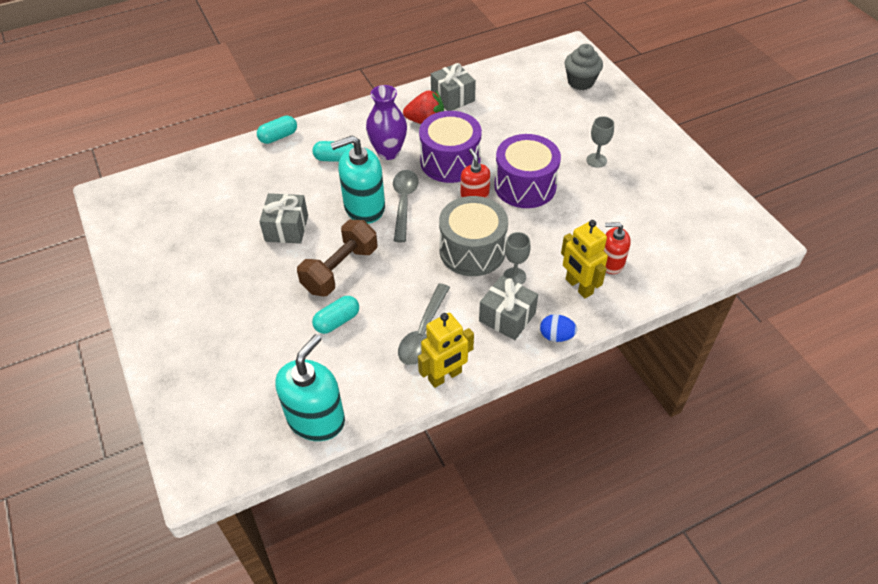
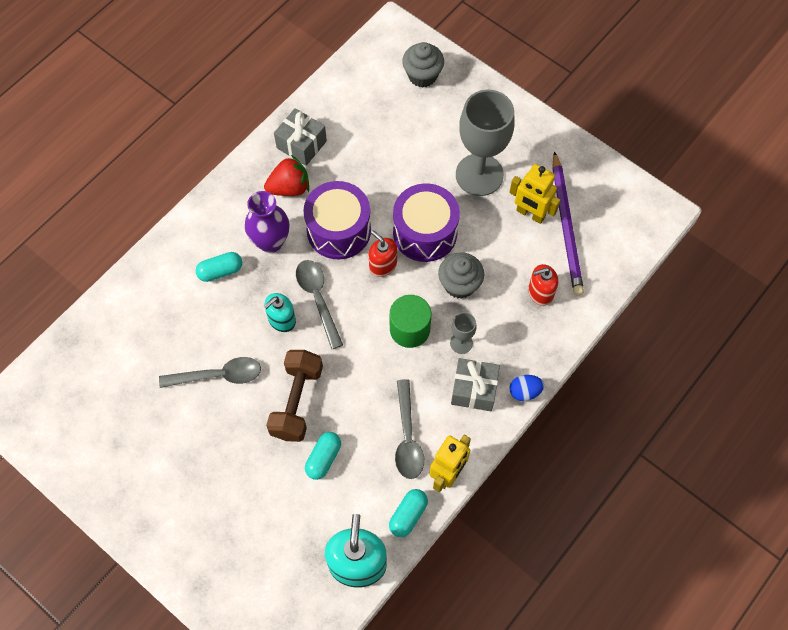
camera: 25 degrees left, 15 degrees up
(278, 137) = (145, 265): turquoise capsule -> turquoise capsule (408, 515)
(286, 228) = (218, 375): grey gift -> grey spoon
(364, 207) = (281, 320): turquoise soap dispenser -> turquoise soap dispenser, size x0.59
(472, 250) = (409, 329): grey drum -> green cylinder
(536, 232) = (459, 284): none -> grey cupcake
(578, 286) = (522, 330): yellow robot -> yellow robot (530, 214)
(596, 160) = (479, 175): grey goblet -> grey goblet, size x2.26
(661, 221) = (566, 226): none -> purple pencil

